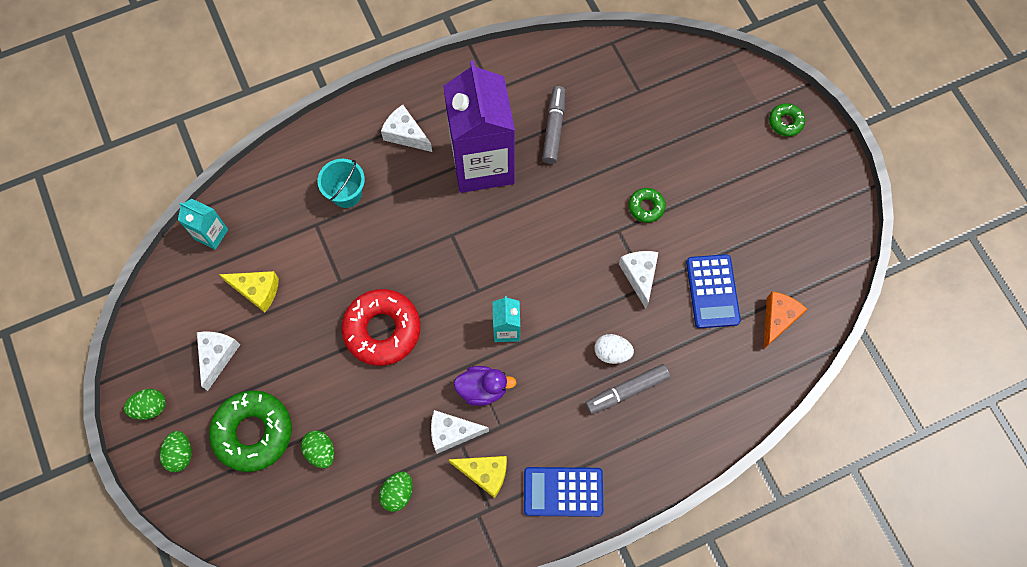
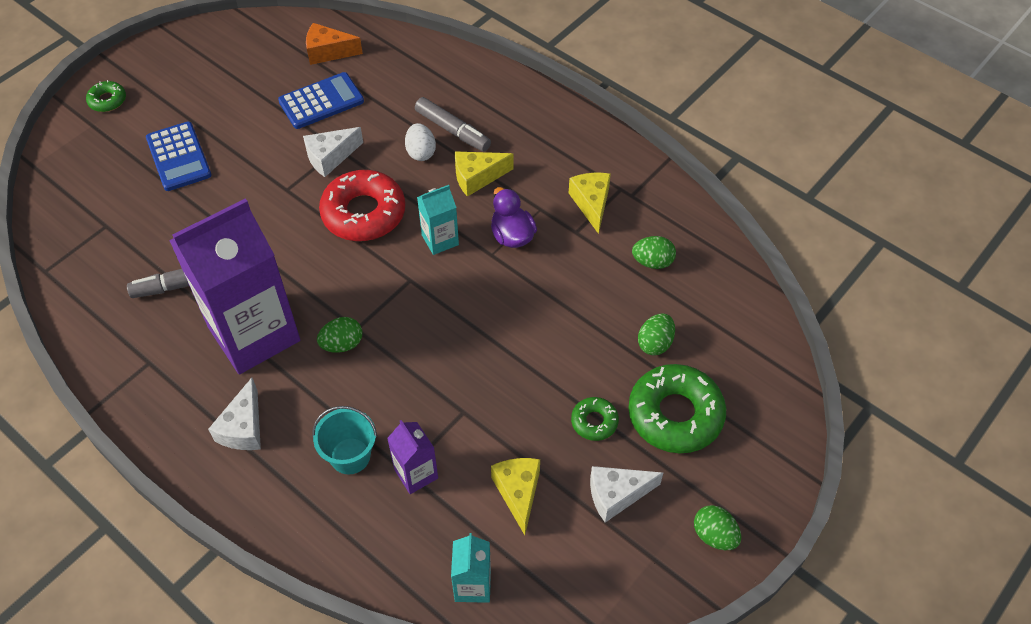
camera: 115 degrees left, 15 degrees down
(180, 454) = (742, 474): green egg -> green egg (342, 344)
(309, 230) = (416, 474): none -> purple carton
(382, 330) = (498, 346): red donut -> red donut (363, 213)
(452, 433) = (569, 243): white cheese -> none
(560, 388) = (477, 177): none -> yellow cheese
(563, 492) = (572, 143): blue calculator -> blue calculator (179, 157)
(646, 207) = (250, 176): green donut -> green donut (594, 422)

